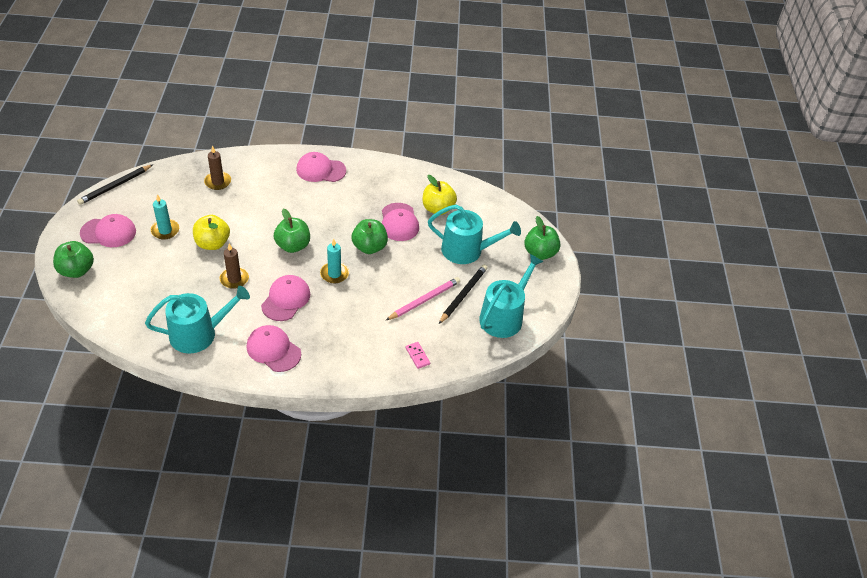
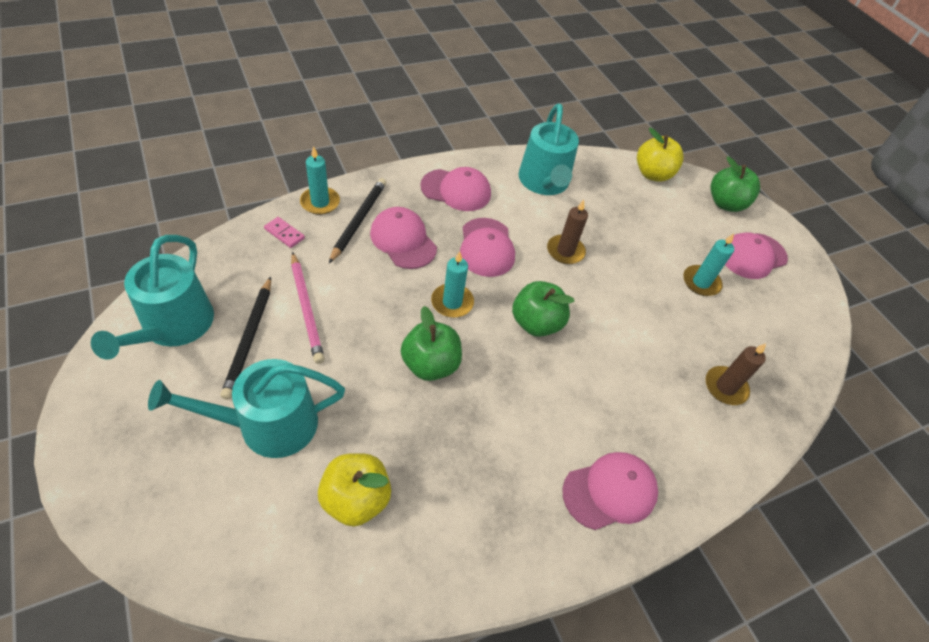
camera: 150 degrees right, 5 degrees up
(115, 186) = (826, 321): black pencil -> black pencil (359, 221)
(199, 334) = (544, 182): turquoise watering can -> turquoise watering can turned 45 degrees counterclockwise
(212, 243) = (633, 287): yellow apple -> yellow apple (652, 174)
(381, 373) = (320, 202): none -> turquoise candle
(399, 222) = (410, 434): pink cap -> pink cap (403, 240)
(424, 300) = (306, 309): pink pencil -> pink pencil turned 45 degrees counterclockwise
(540, 253) = (123, 478): green apple -> none

